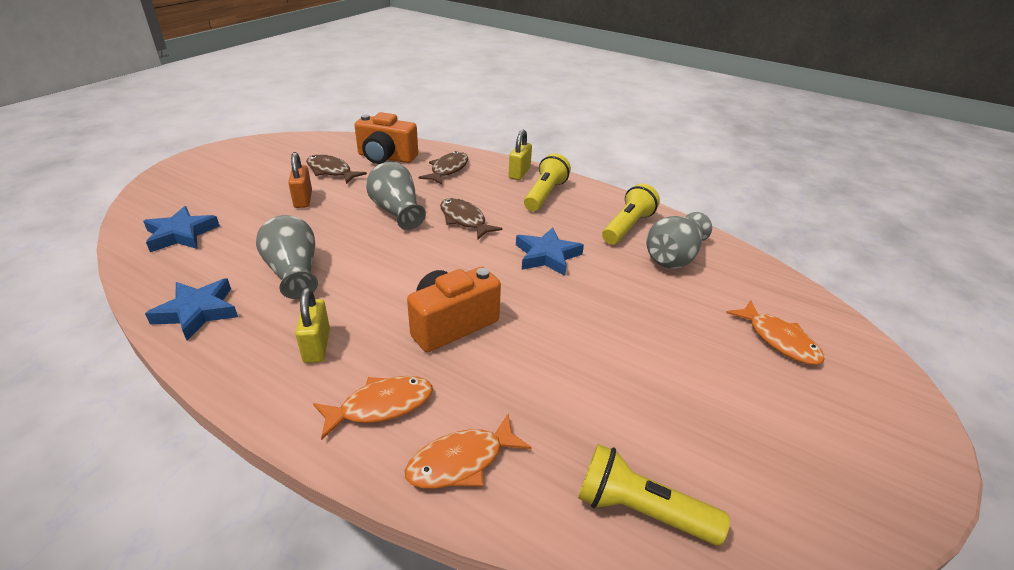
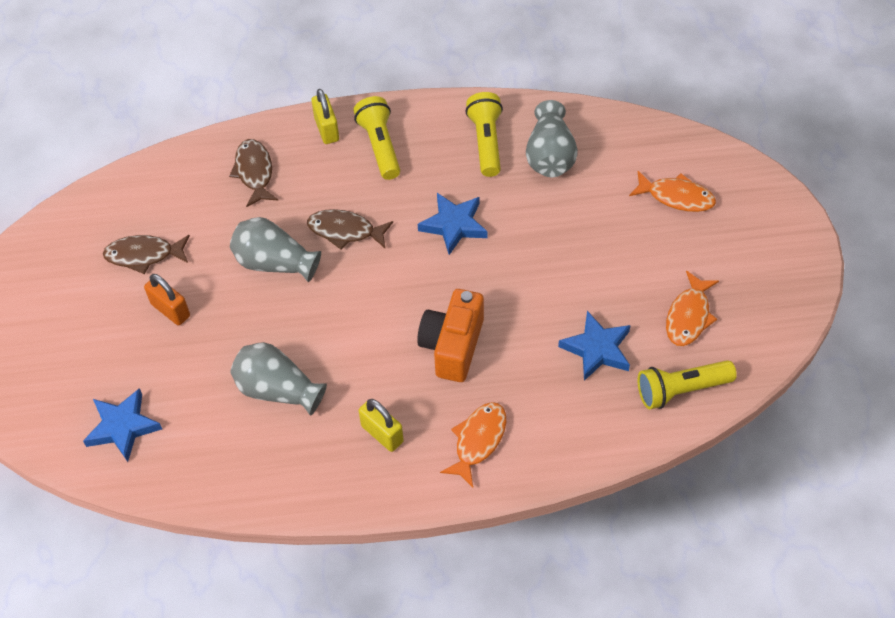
camera: 35 degrees left, 20 degrees up
(197, 312) = (257, 476): blue star -> blue star (597, 349)
(386, 158) = (172, 197): orange camera -> none
(461, 461) = (563, 437): orange fish -> orange fish (689, 316)

